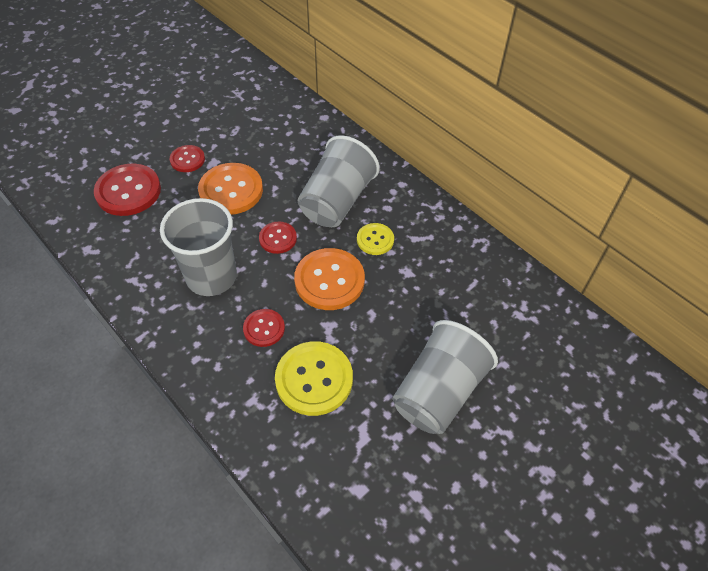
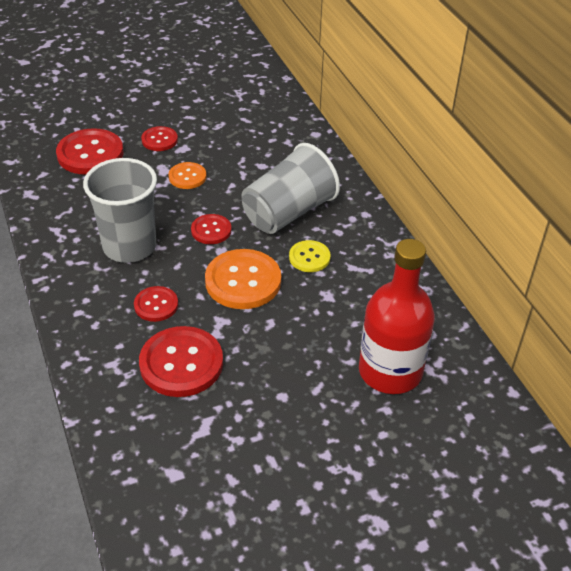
camera: 20 degrees right, 10 degrees down
(231, 190) = (187, 177): orange button -> orange button, size x0.56
(314, 379) = (181, 363): yellow button -> red button
(438, 392) = (302, 413): grey cup -> none
(490, 327) = (390, 371): none -> red bottle

